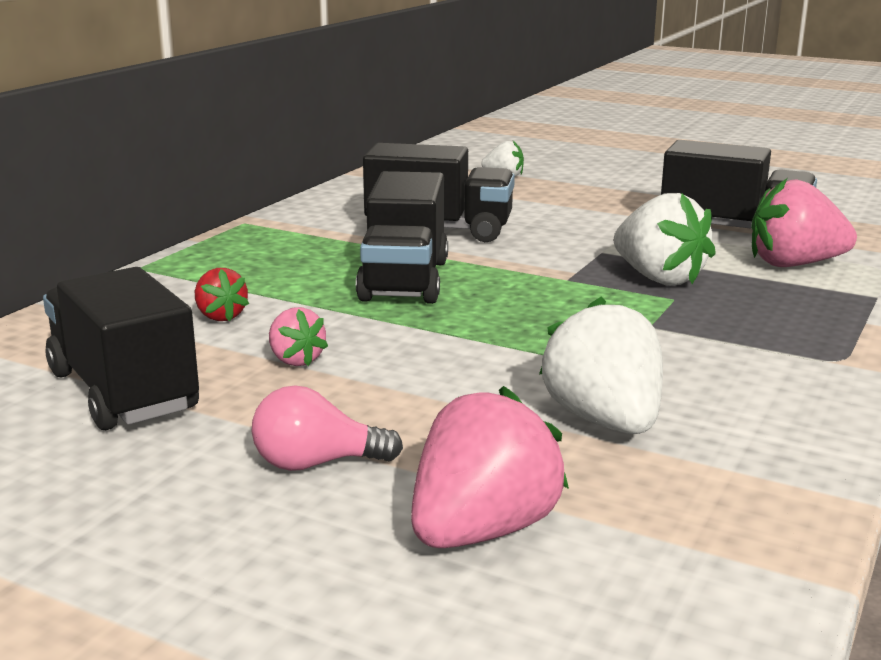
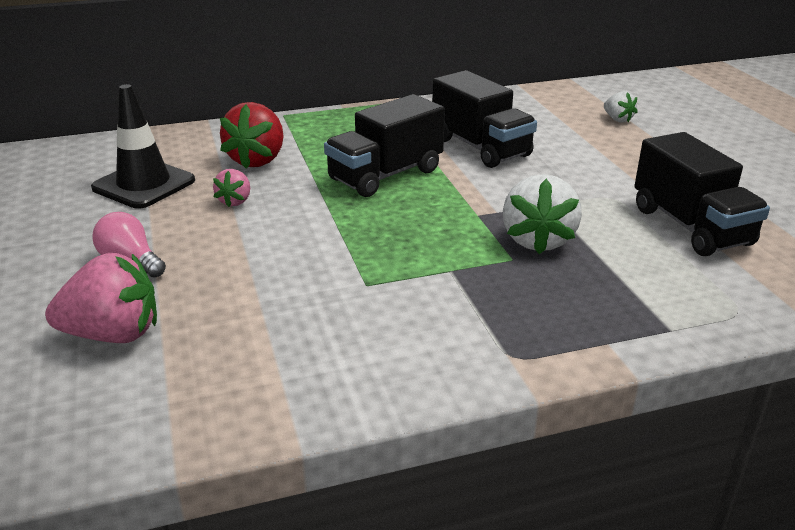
camera: 45 degrees right, 10 degrees up
(123, 391) = (144, 184): black truck -> black traffic cone
(220, 316) = (257, 160): red strawberry -> red strawberry, size x1.86
(604, 421) = (286, 313): white strawberry -> none
(794, 264) = (667, 274): pink strawberry -> none

